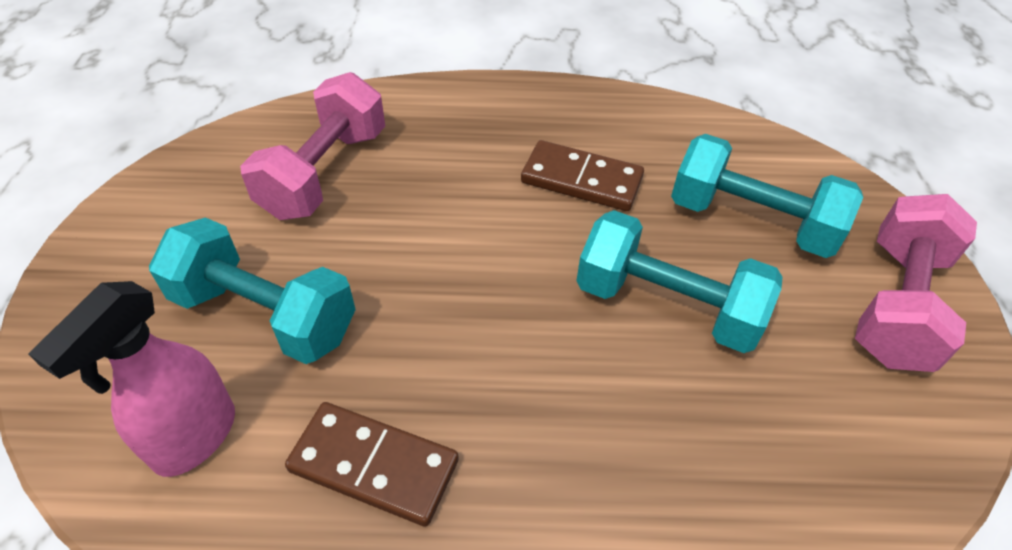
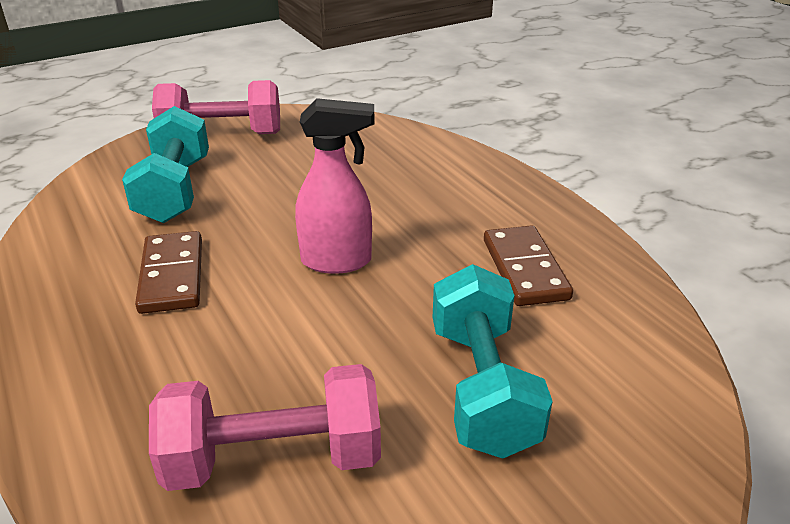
camera: 120 degrees left, 15 degrees down
(194, 438) = (608, 358): pink spray bottle -> pink spray bottle (337, 261)
(667, 305) = (289, 203): turquoise dumbbell -> none

